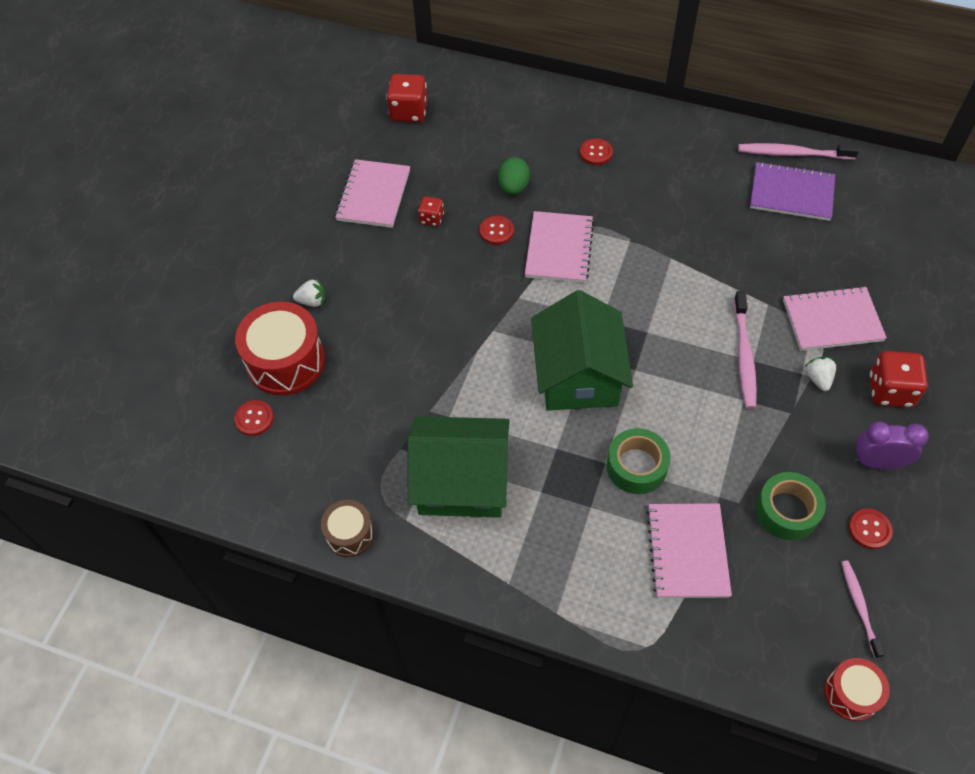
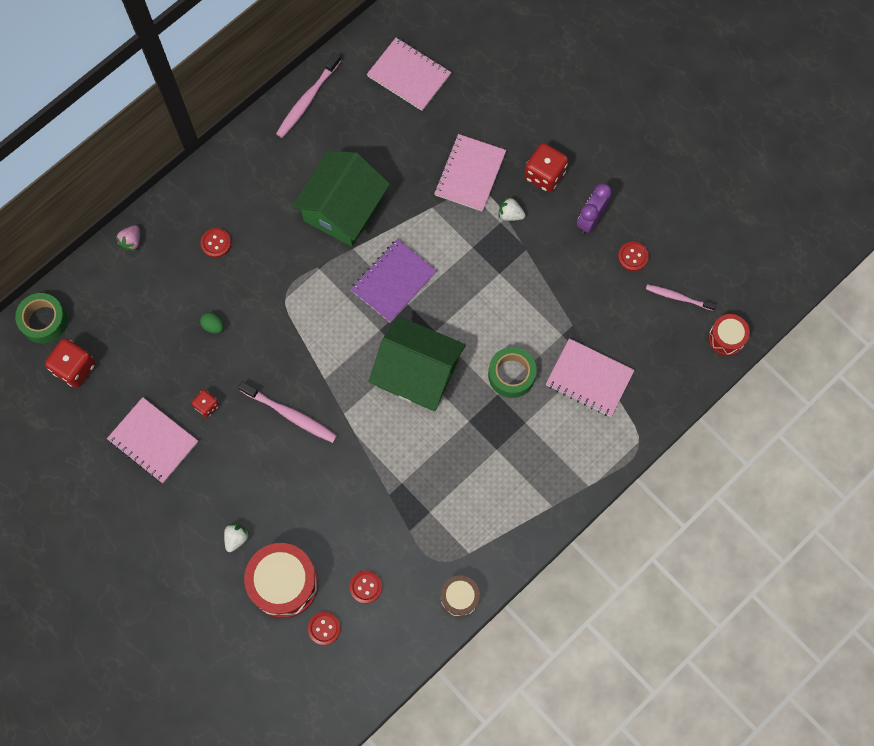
camera: 65 degrees left, 15 degrees up
(461, 481) = (460, 500): green house -> green house (343, 209)
(496, 231) = (250, 362): red button -> red button (366, 587)
(513, 187) = (213, 326): green egg -> green egg, size x0.66
(553, 95) = (131, 241): none -> pink strawberry
(559, 249) = (296, 324): pink notebook -> pink notebook (409, 75)
(744, 355) = (465, 250): pink toothbrush -> pink toothbrush (290, 415)
(787, 511) = (594, 298): green tape -> green tape (44, 321)
(791, 193) = (344, 126): purple notebook -> purple notebook (393, 281)

